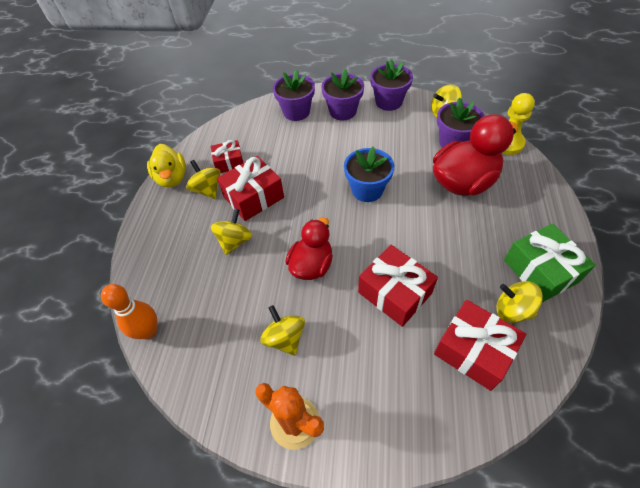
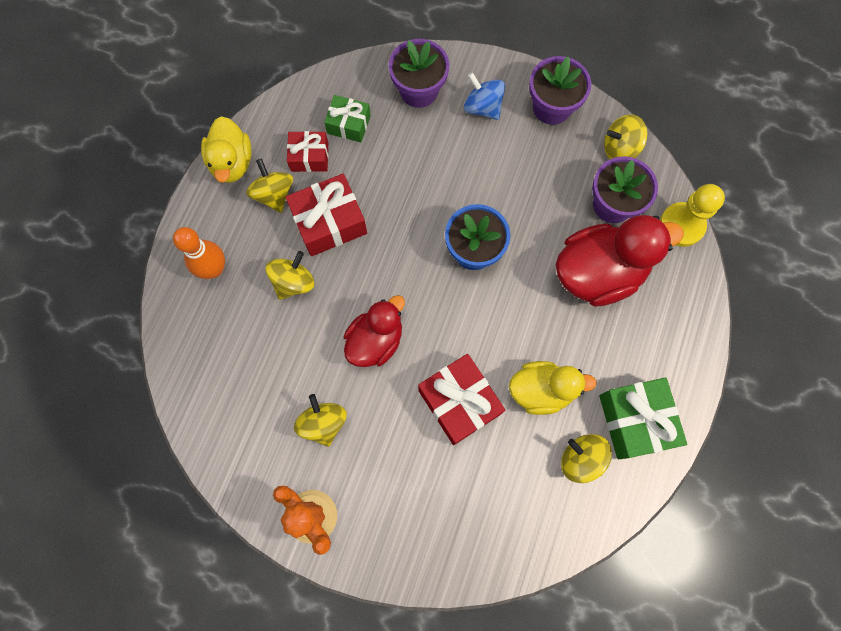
camera: 10 degrees right, 20 degrees up
(148, 331) = (178, 374): orange bowling pin -> orange bowling pin (214, 269)
(253, 139) = (348, 124): none -> green gift
(342, 111) = (482, 107): purple flower pot -> blue spinning top
(457, 268) = (541, 390): none -> yellow duck
(473, 351) = (519, 492): red gift -> none

